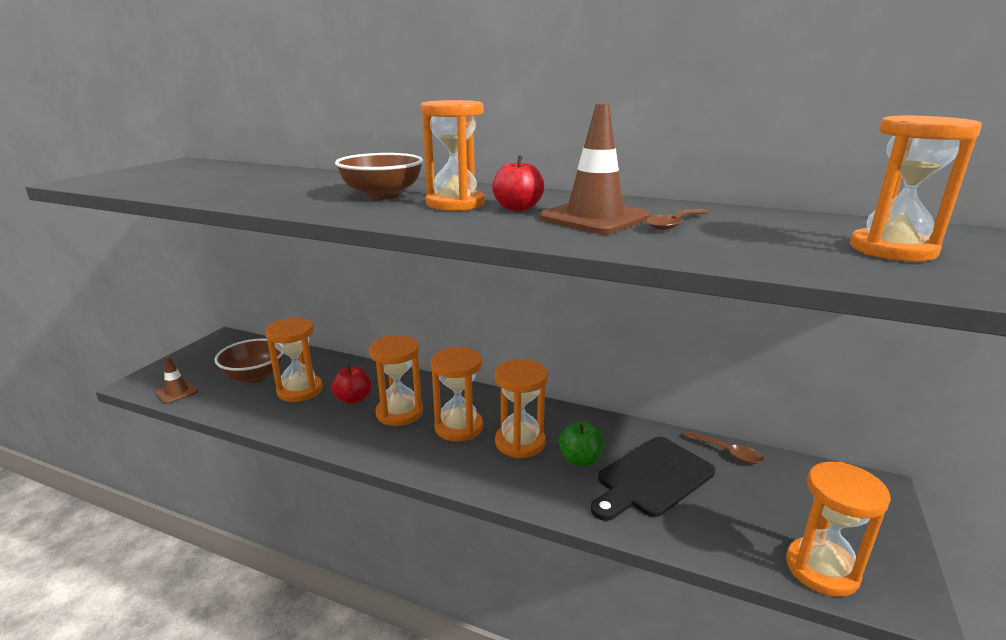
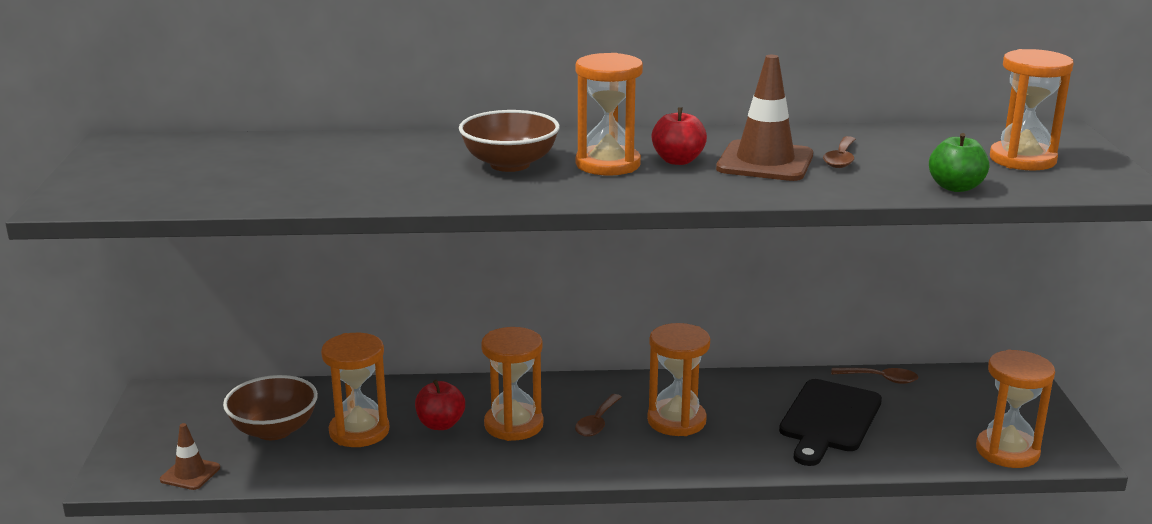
camera: 25 degrees left, 0 degrees up
(459, 427) = (597, 423): orange hourglass -> brown spoon
(580, 460) = (750, 421): green apple -> green apple (955, 187)

